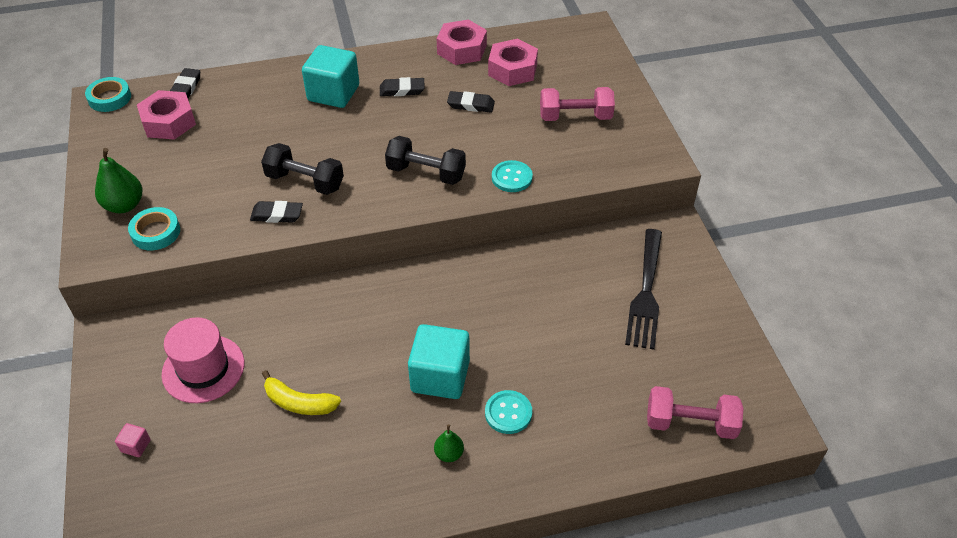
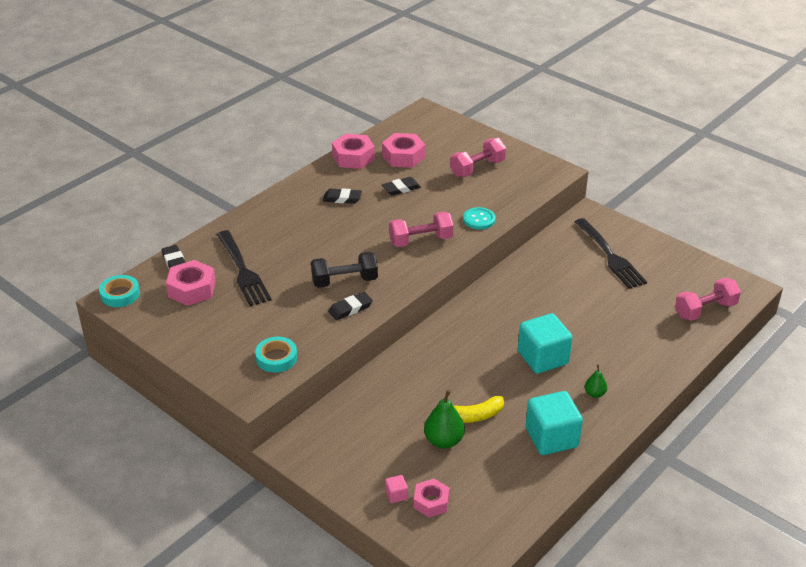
camera: 35 degrees left, 10 degrees down
(124, 205) = (230, 353): green pear -> green pear (444, 441)
(156, 475) = (431, 502): none -> pink nut
(203, 369) = (387, 431): pink hat -> none
(230, 125) = (243, 271): none -> black fork
(333, 93) = (295, 220): turquoise cube -> turquoise cube (551, 437)
(402, 90) = (342, 198): black eraser -> black eraser turned 45 degrees clockwise
(426, 173) = (421, 240): black dumbbell -> pink dumbbell
(508, 413) = (604, 356): turquoise button -> none

